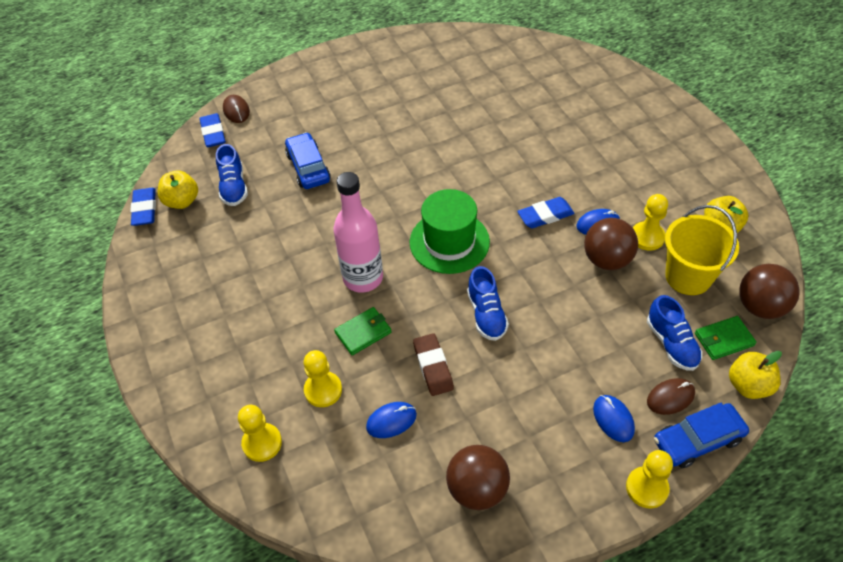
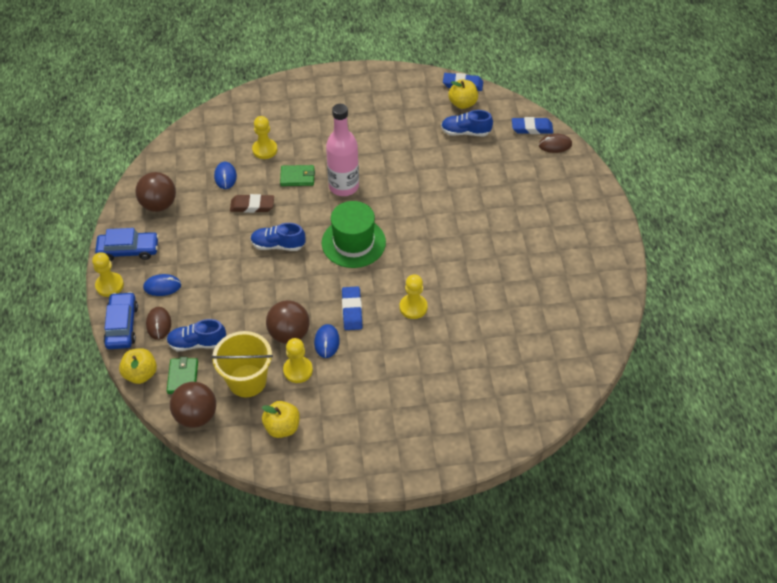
camera: 105 degrees right, 0 degrees up
(262, 443) = (244, 117): yellow pawn -> yellow pawn (413, 307)
(308, 167) = (469, 177): blue car -> blue car (128, 250)
(363, 332) = (297, 177): green wallet -> green wallet turned 75 degrees counterclockwise

